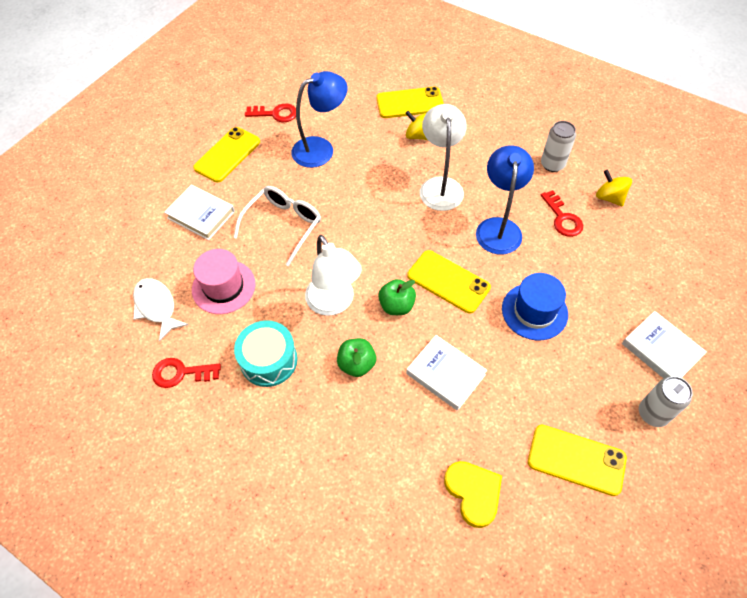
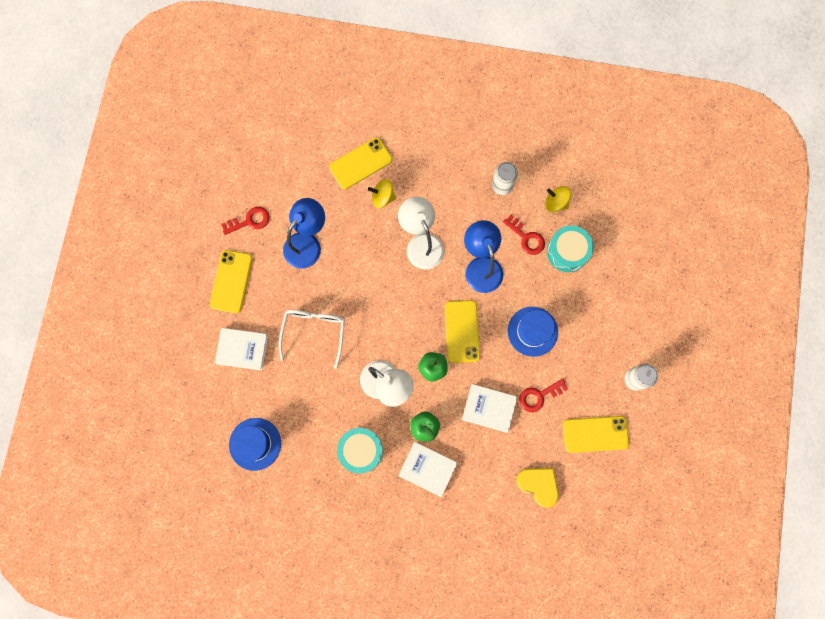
camera: 25 degrees left, 20 degrees up
(157, 307) = (255, 444): white fish -> blue hat
(181, 373) = (303, 487): red key -> red key (539, 396)
(223, 287) = (296, 406): pink hat -> none
(448, 281) = (462, 331): yellow phone -> yellow phone turned 75 degrees clockwise
(607, 247) = (567, 252): none -> turquoise drum
(661, 350) = (628, 327): white book -> white book (427, 469)

